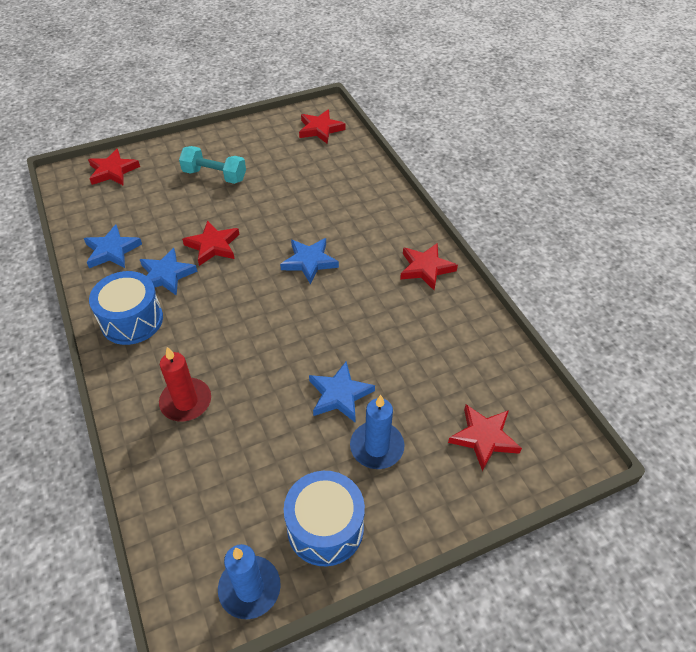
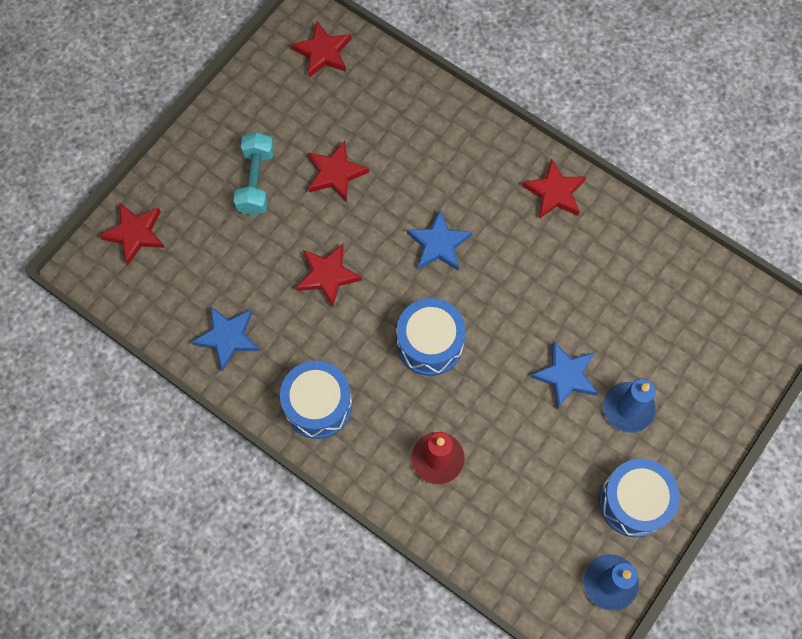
camera: 30 degrees left, 20 degrees up
(166, 275) = (308, 336): blue star -> none
(215, 175) = (256, 181): turquoise dumbbell -> turquoise dumbbell turned 75 degrees counterclockwise
(249, 320) = (430, 343): none -> blue drum
(484, 438) = (708, 350): red star -> red star (335, 173)

